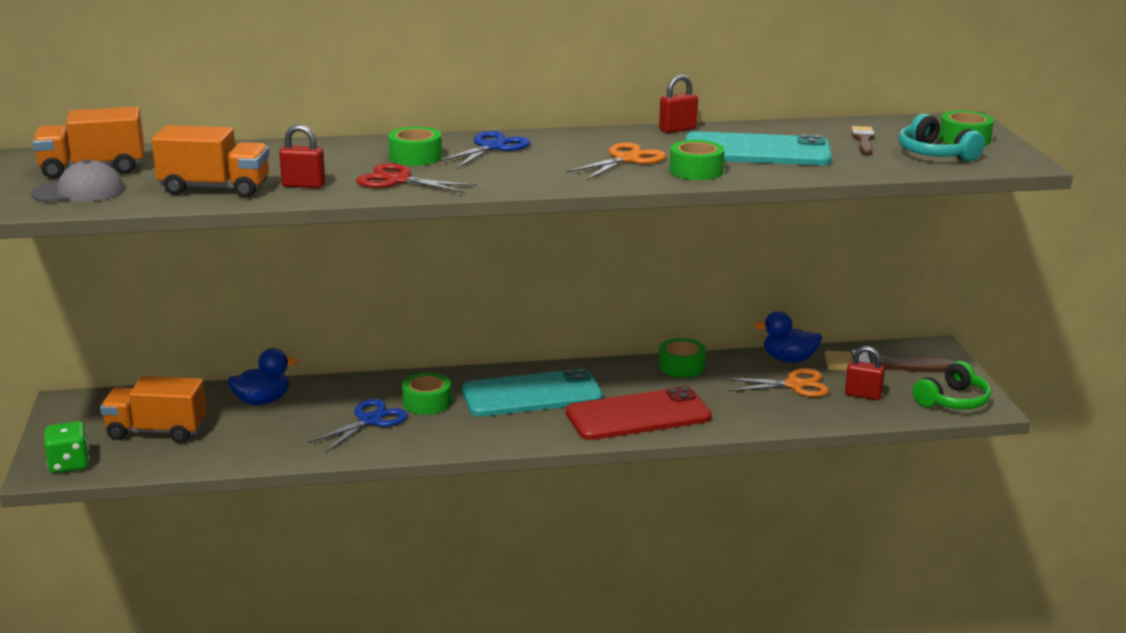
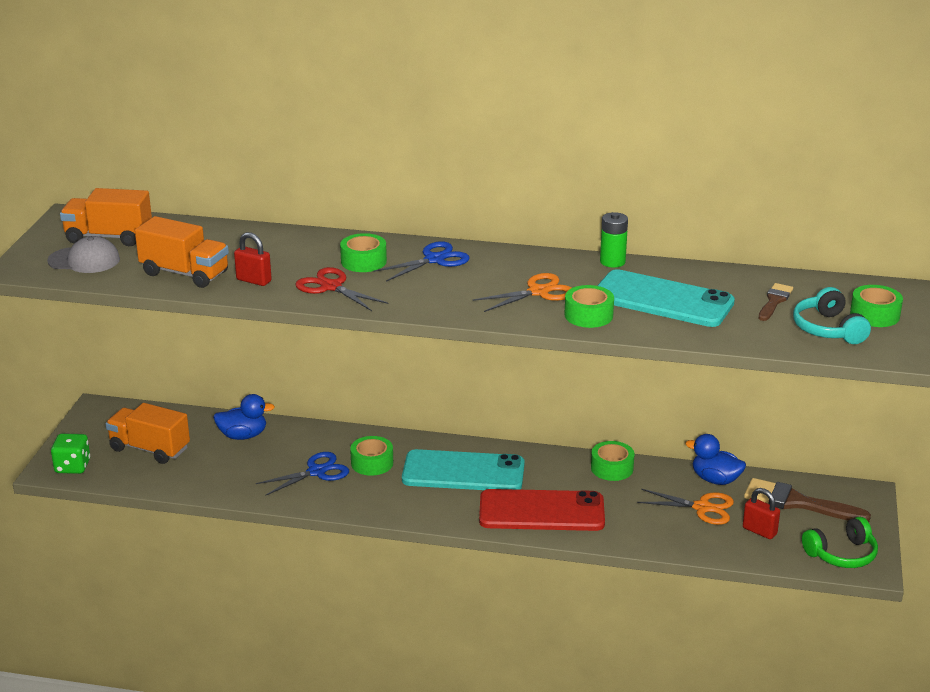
camera: 20 degrees right, 5 degrees up
(677, 129) = (612, 262): red padlock -> green battery

